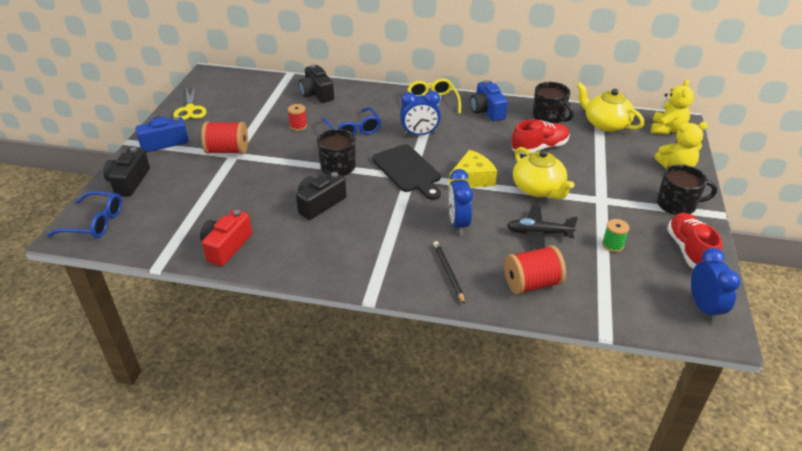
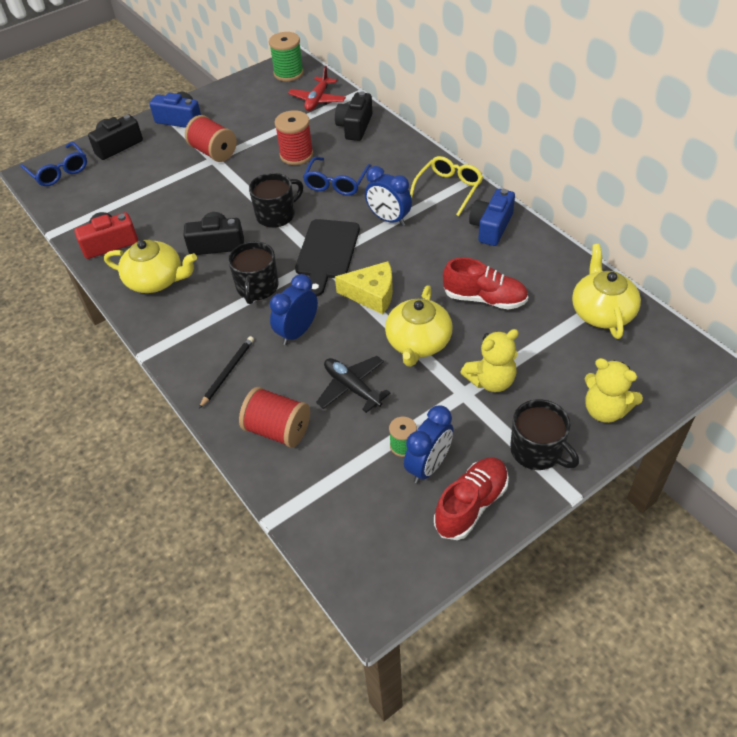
camera: 45 degrees right, 10 degrees up
(190, 109) = (235, 95): yellow scissors -> none
(216, 81) = (288, 73): none -> green spool
(264, 89) = (317, 100): none -> red plane
(298, 126) = (296, 155): red spool -> red spool, size x1.74
(305, 249) = (156, 280): none -> yellow teapot
(549, 117) = (548, 269): black mug -> black mug (257, 287)
(667, 129) = (669, 359): yellow teddy bear -> yellow teddy bear (491, 381)
(704, 308) = (394, 568): blue clock -> blue clock (428, 466)

